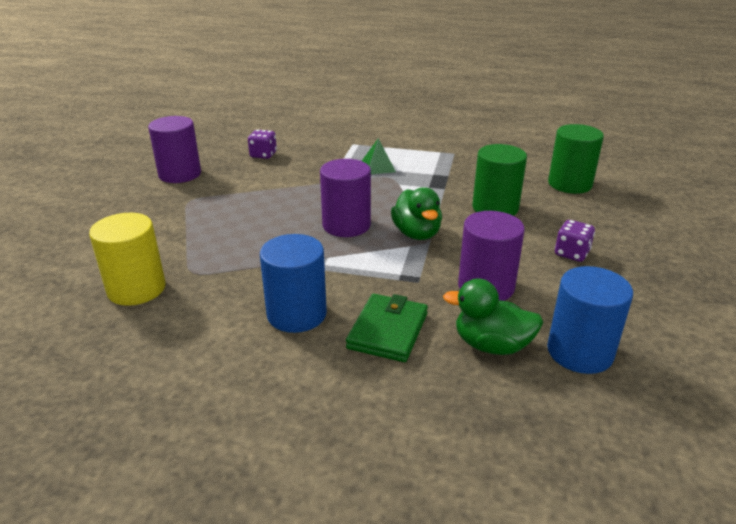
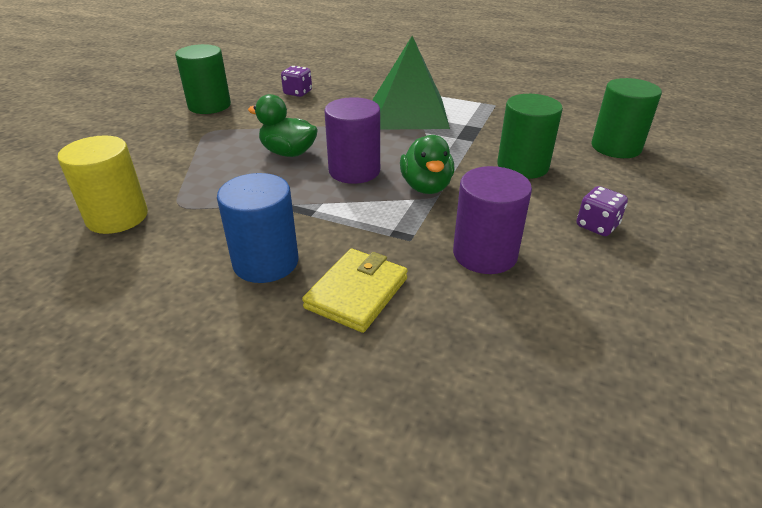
camera: 10 degrees right, 5 degrees up
(180, 174) = (209, 105): purple cylinder -> green cylinder
(378, 167) = (409, 113): green pyramid -> green pyramid, size x2.30
(387, 331) = (356, 293): green wallet -> yellow wallet
(491, 345) = (470, 325): green duck -> green duck (288, 152)
(579, 352) = (575, 347): blue cylinder -> none

